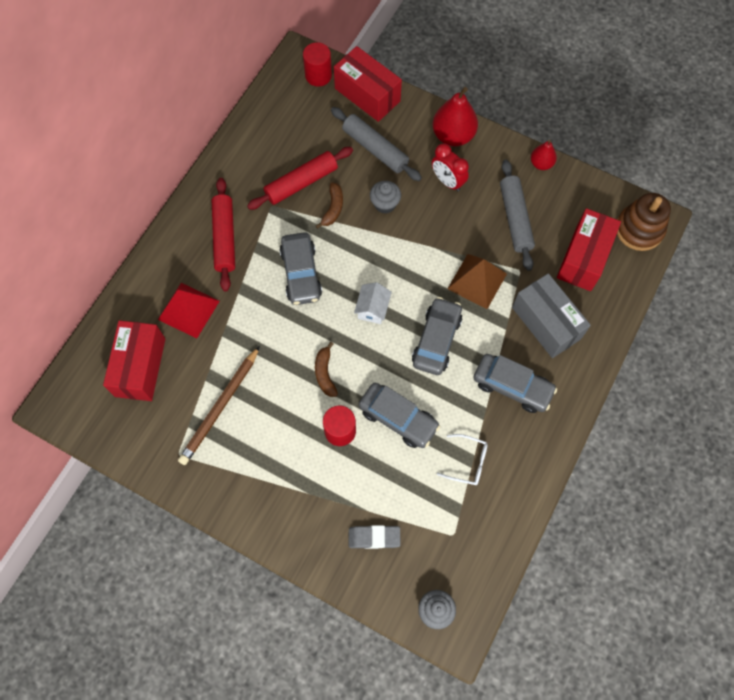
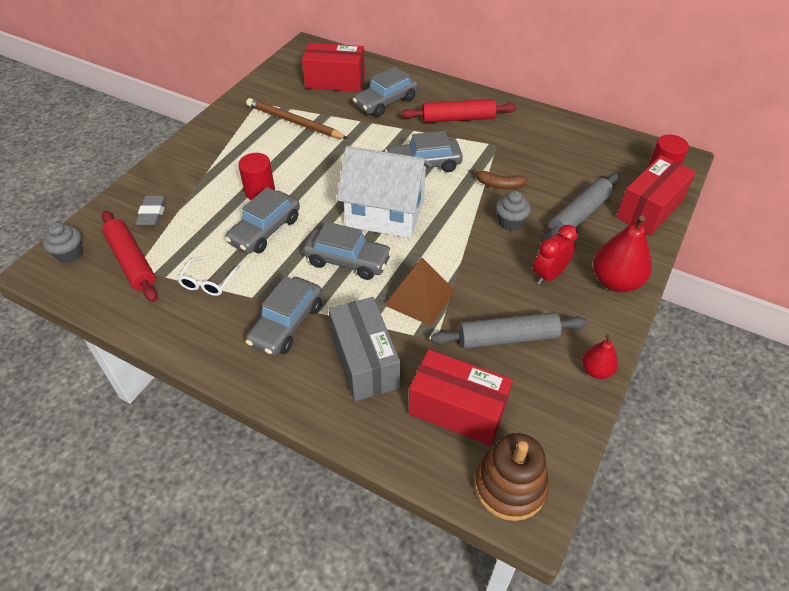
camera: 90 degrees right, 20 degrees down
(188, 310) = (386, 102): red pyramid -> grey car
(301, 183) = (525, 163): red rolling pin -> red rolling pin (131, 261)
(325, 373) = (318, 181): brown banana -> none
(372, 309) = (385, 213): white house -> white house, size x2.30
(546, 323) = (364, 361): grey box -> grey box turned 75 degrees counterclockwise

